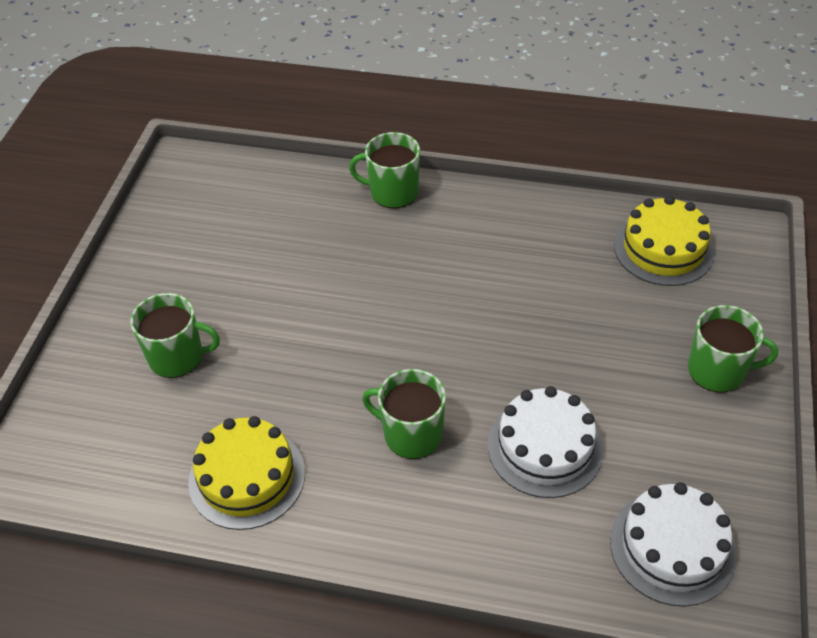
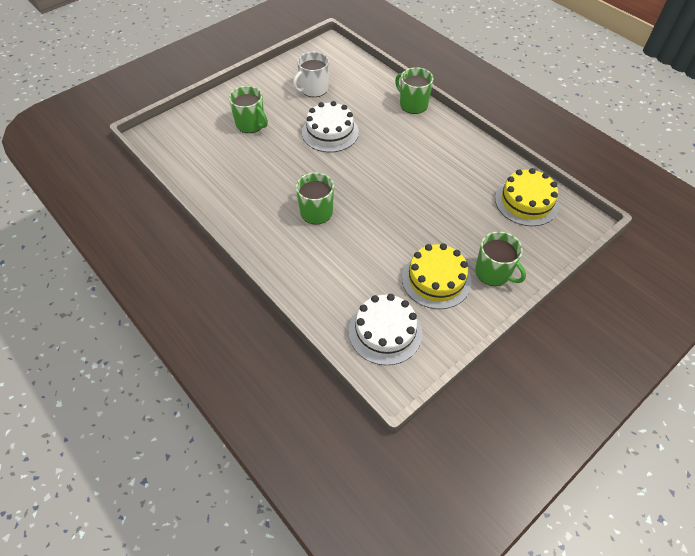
camera: 35 degrees right, 5 degrees up
(224, 246) = (313, 89): none -> white mug
(247, 477) = (232, 187): yellow cake -> yellow cake (436, 279)
(545, 447) = (370, 253): white cake -> white cake (330, 132)

